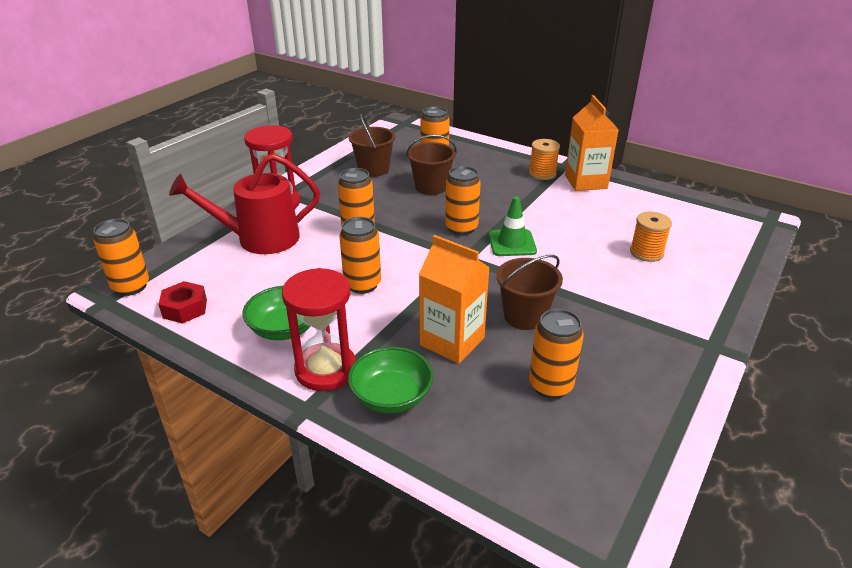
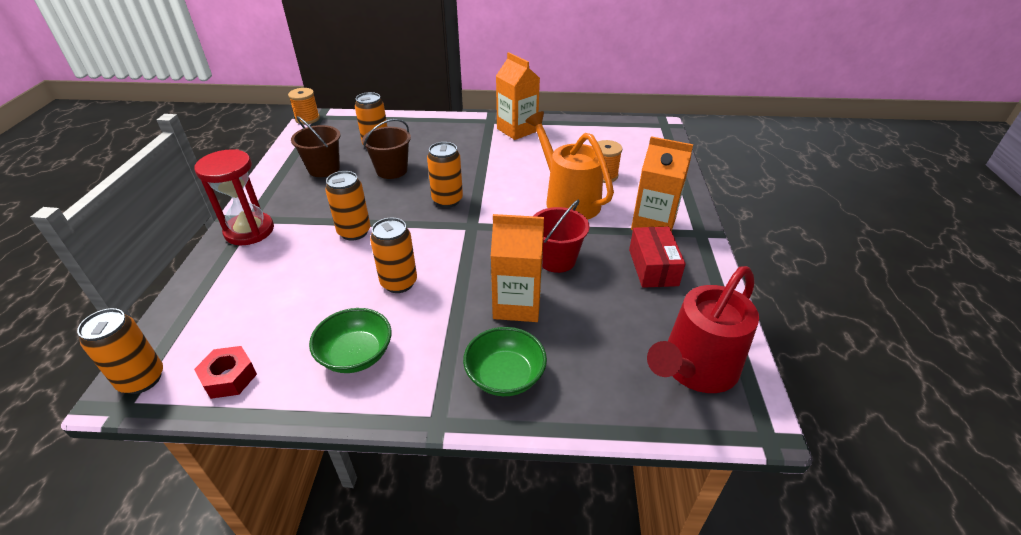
camera: 30 degrees left, 5 degrees up
(260, 239) = (258, 274): red watering can -> red watering can (695, 368)
(326, 369) = (427, 377): red hourglass -> none
(512, 243) = (499, 200): green traffic cone -> none
(524, 316) = (556, 260): brown bucket -> red bucket
(542, 174) = (478, 132): orange spool -> orange spool (307, 119)
(550, 385) = (619, 310): orange can -> none
(584, 265) = (568, 200): none -> orange watering can
(624, 360) = (653, 267): none -> red box
(663, 318) = (653, 224): none -> orange carton

